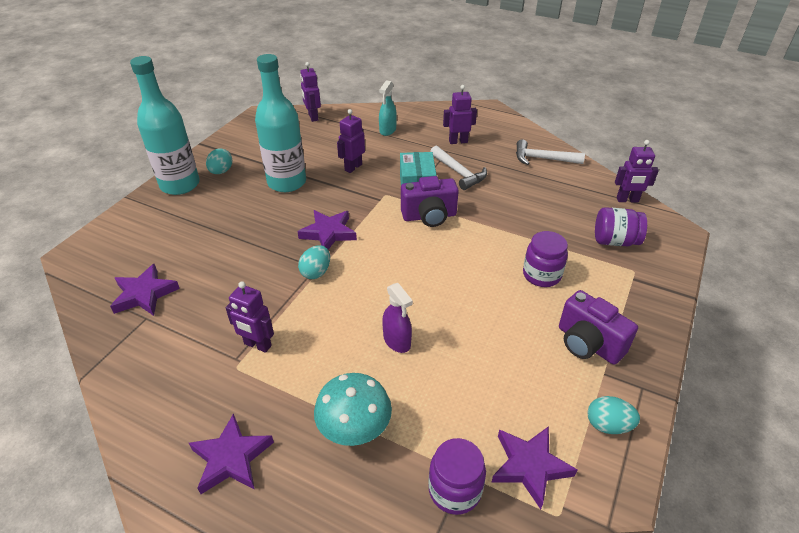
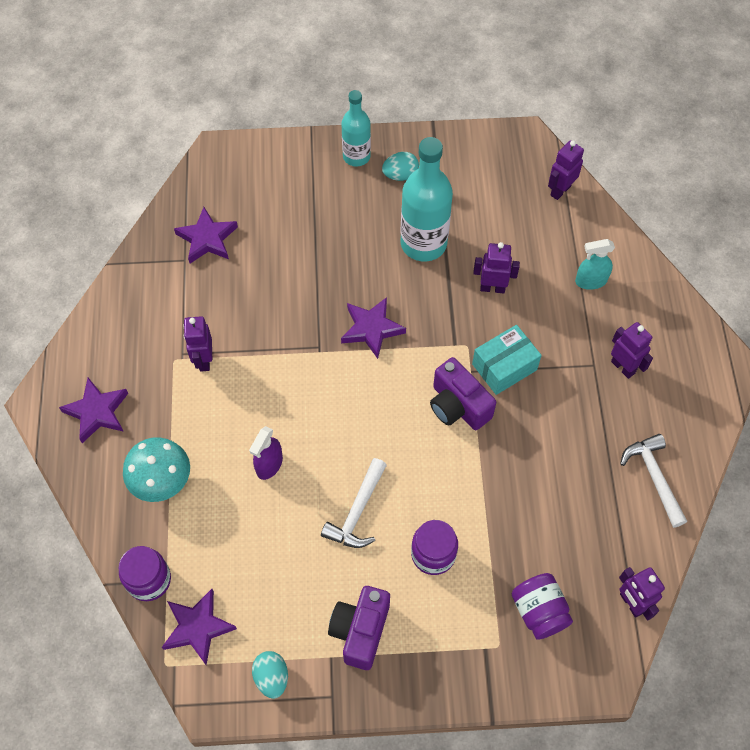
camera: 60 degrees right, 20 degrees up
(180, 185) = (356, 156): turquoise bottle -> turquoise bottle, size x0.62
(316, 272) = (312, 351): turquoise egg -> none
(459, 173) = (557, 398): white hammer -> white hammer (357, 512)

